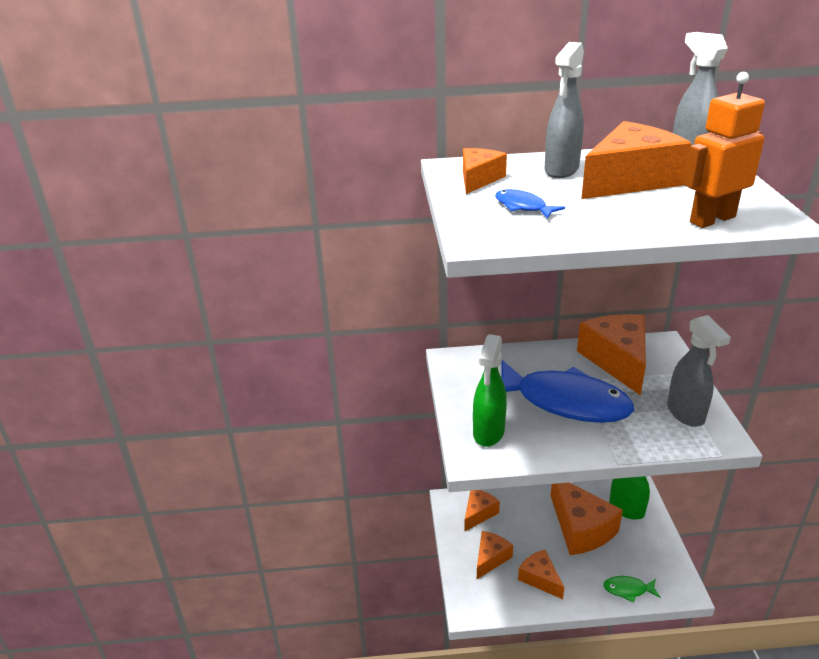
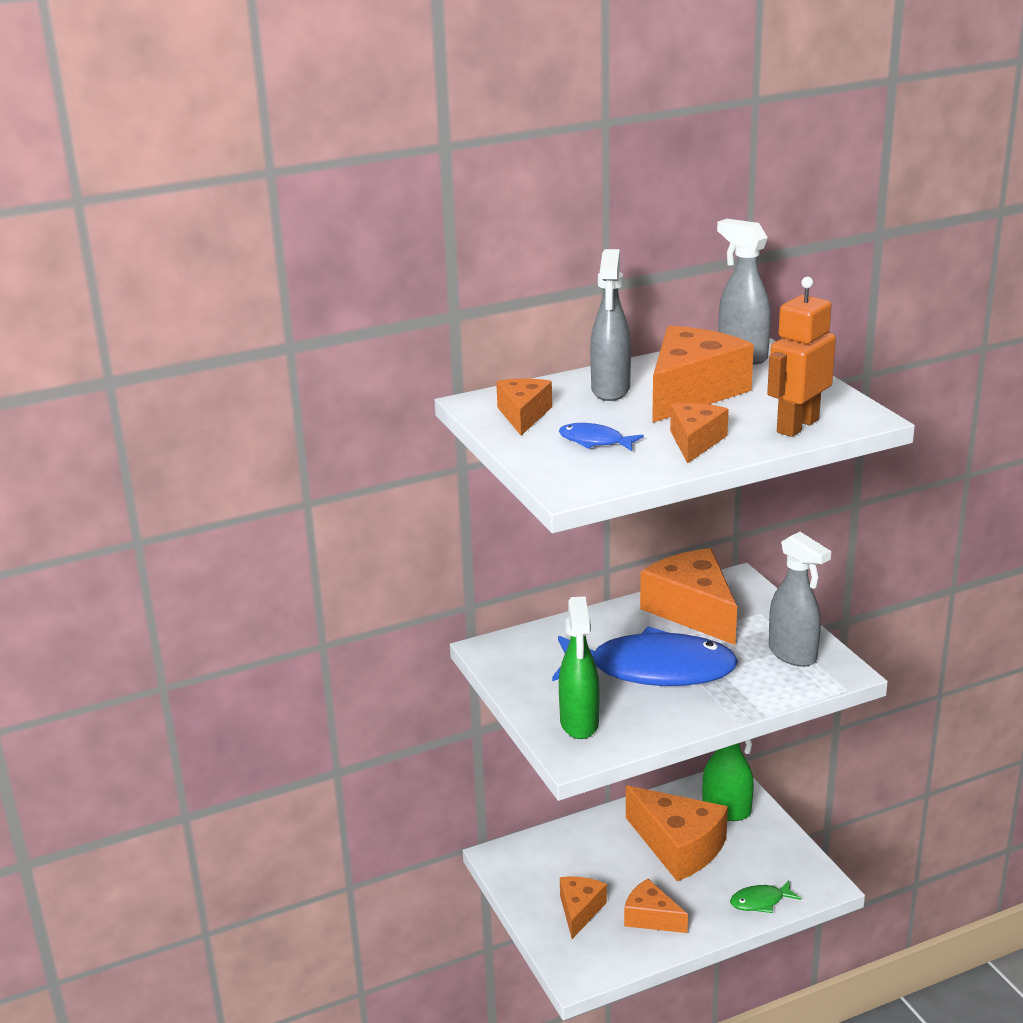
camera: 20 degrees left, 5 degrees down
(478, 513) = (541, 862): orange cheese -> orange cheese (695, 442)

